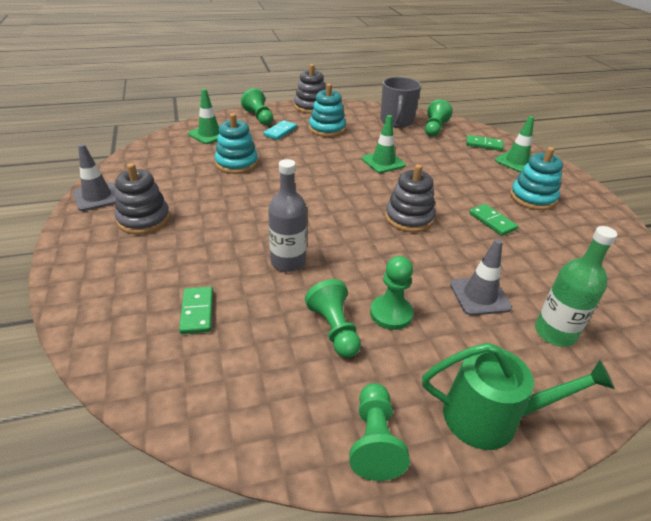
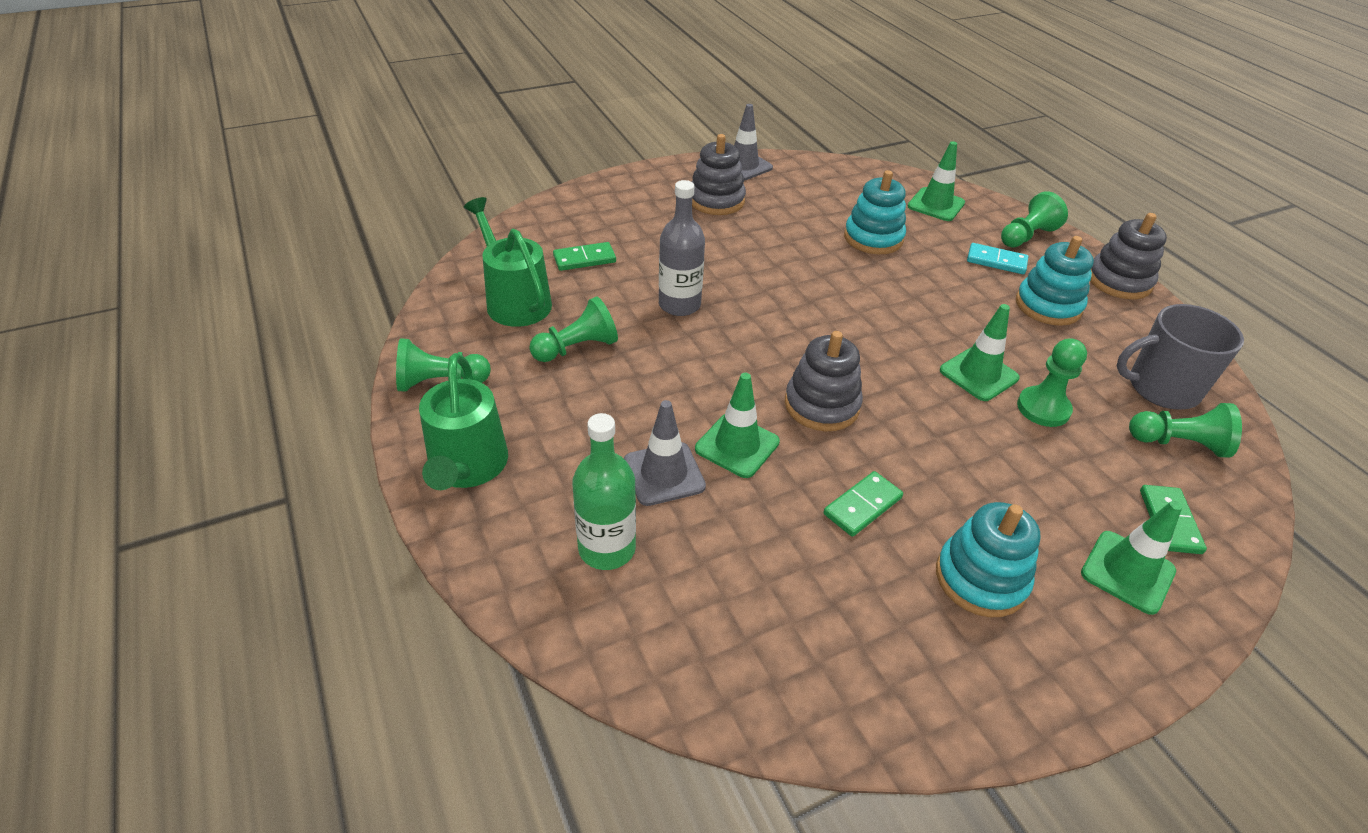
camera: 80 degrees right, 5 degrees up
(250, 371) = (515, 301): none -> green watering can
(391, 314) = (610, 390): green pawn -> green pawn (1043, 408)
(448, 258) = (737, 445): none -> green traffic cone

